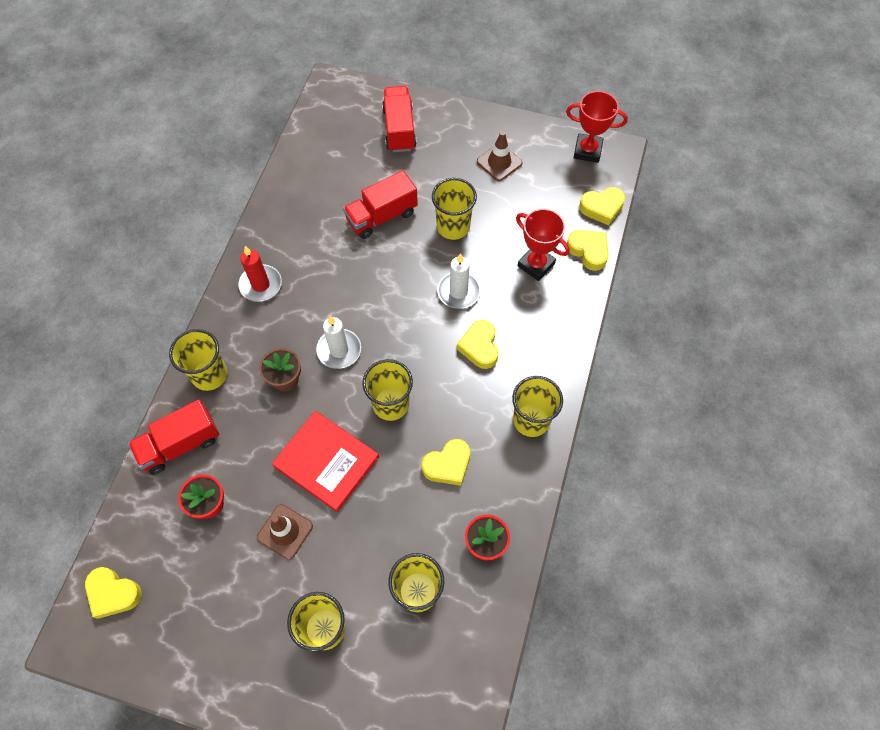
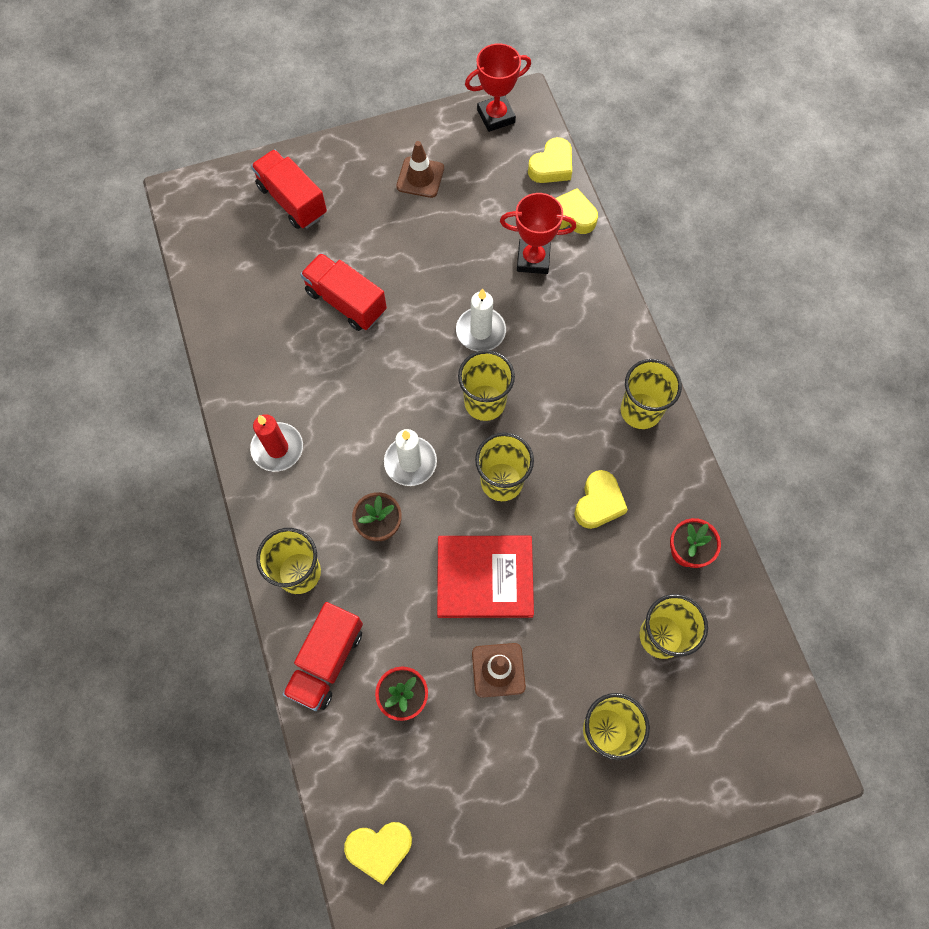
camera: 35 degrees left, 5 degrees up
(382, 216) = (346, 302): red truck -> red truck turned 105 degrees clockwise
(453, 226) = (425, 269): yellow cup -> yellow cup (485, 402)
(479, 347) = (542, 372): yellow heart -> none

